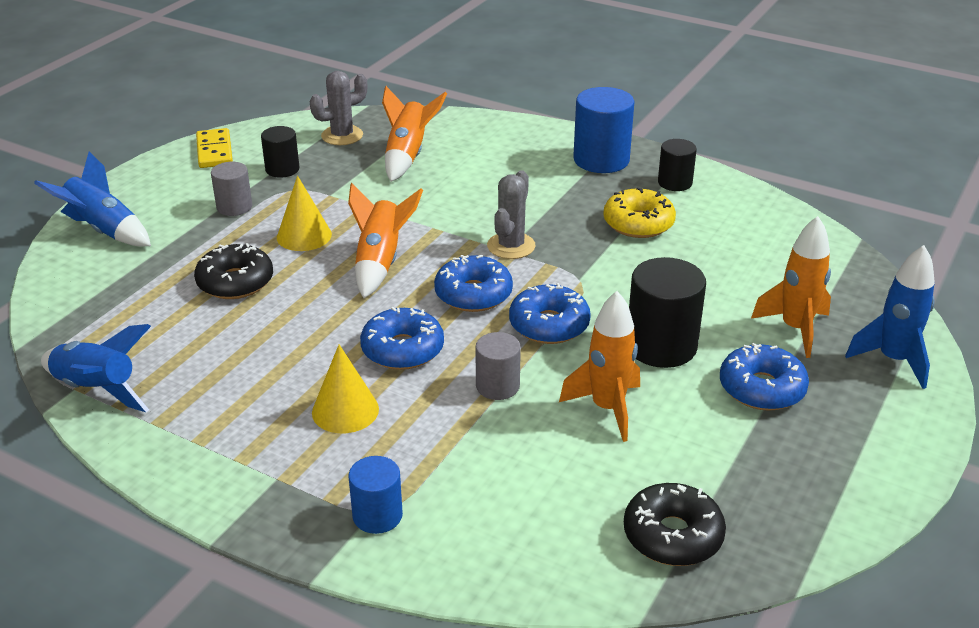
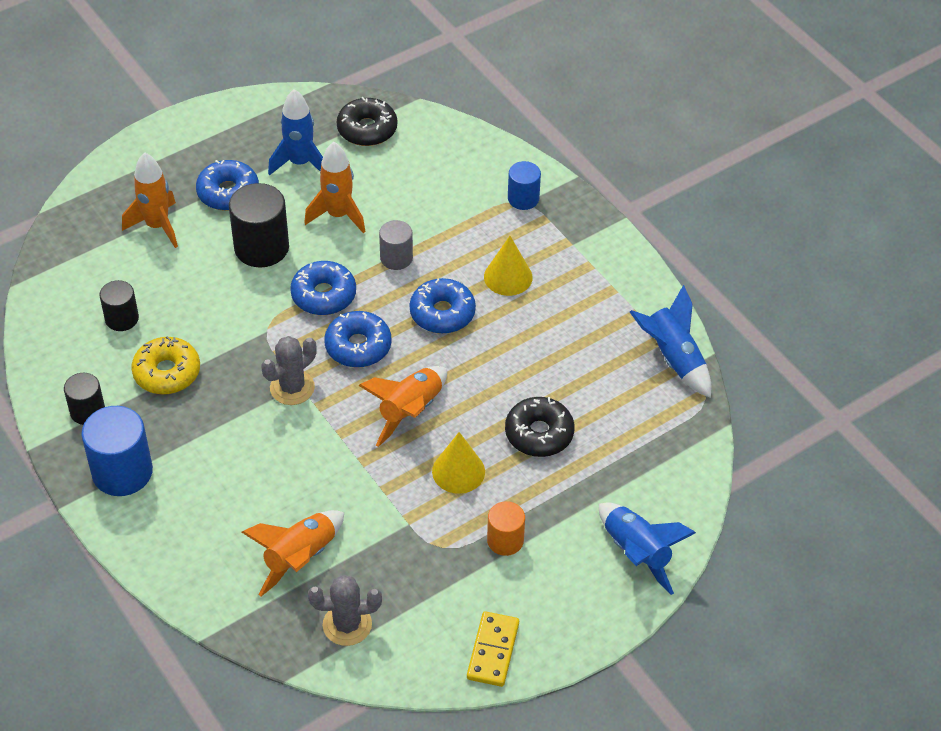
camera: 155 degrees left, 15 degrees up
(234, 207) = (505, 540): grey cylinder -> orange cylinder
(282, 169) = (436, 586): black cylinder -> black cylinder (122, 318)
(893, 360) = (122, 180): blue rocket -> blue rocket (300, 163)

